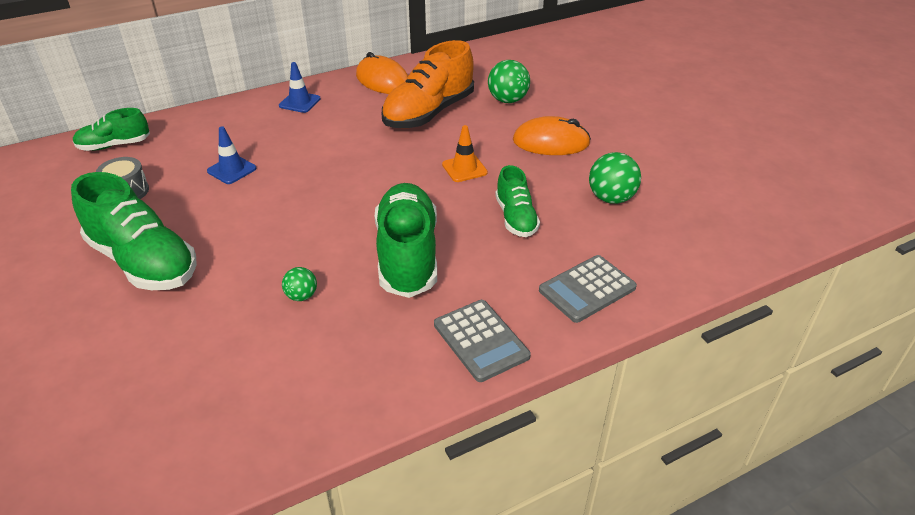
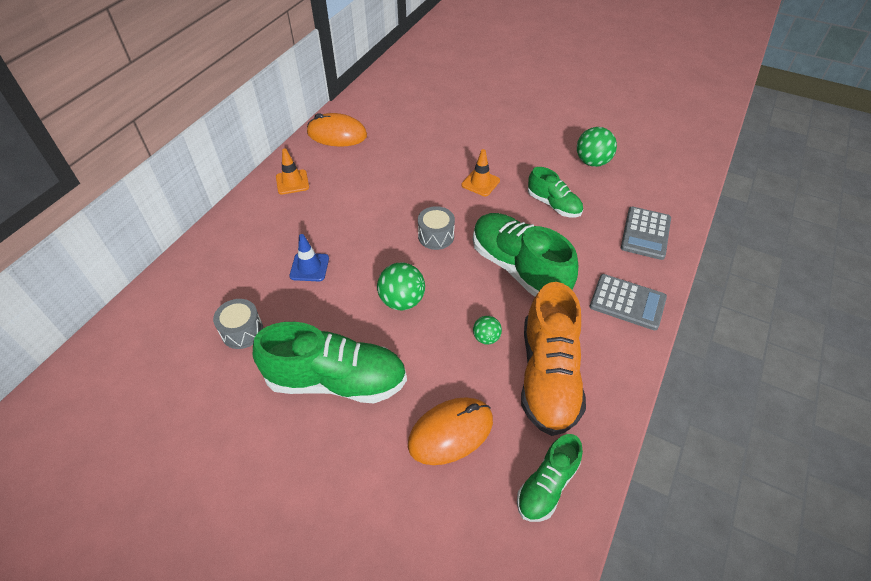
camera: 35 degrees left, 10 degrees up
(114, 145) = (173, 296): green shoe -> green shoe (547, 485)
(300, 102) = (292, 182): blue traffic cone -> orange traffic cone
(365, 194) = (436, 236): none -> grey drum
(429, 113) = (405, 148): orange shoe -> orange shoe (548, 375)
(507, 100) = (448, 114): green ball -> green ball (402, 301)
(551, 142) = (512, 136): orange mouse -> orange mouse (450, 432)

